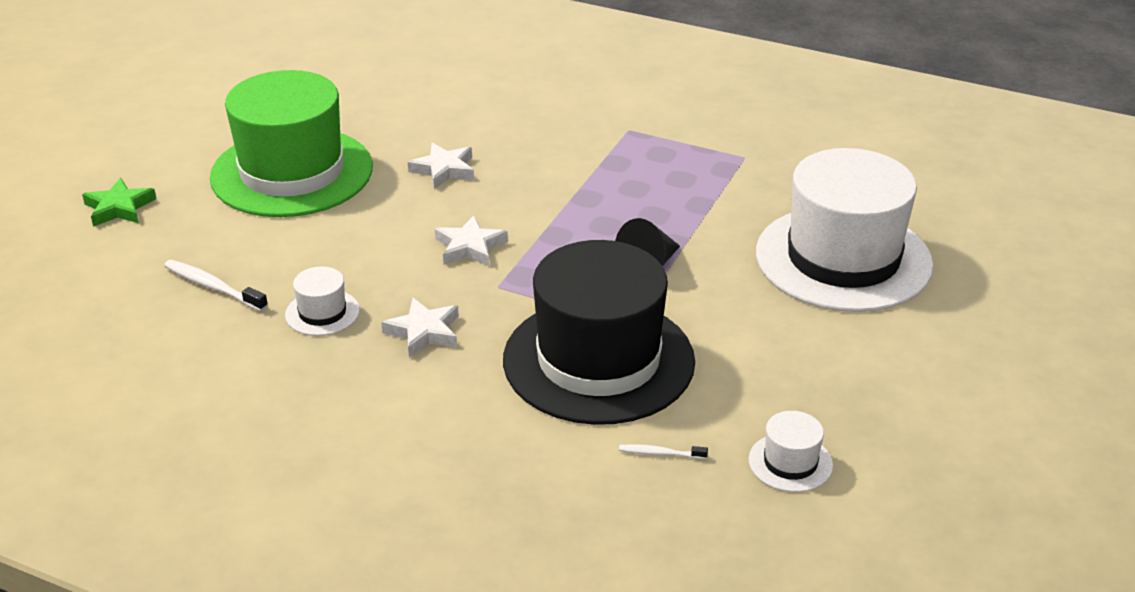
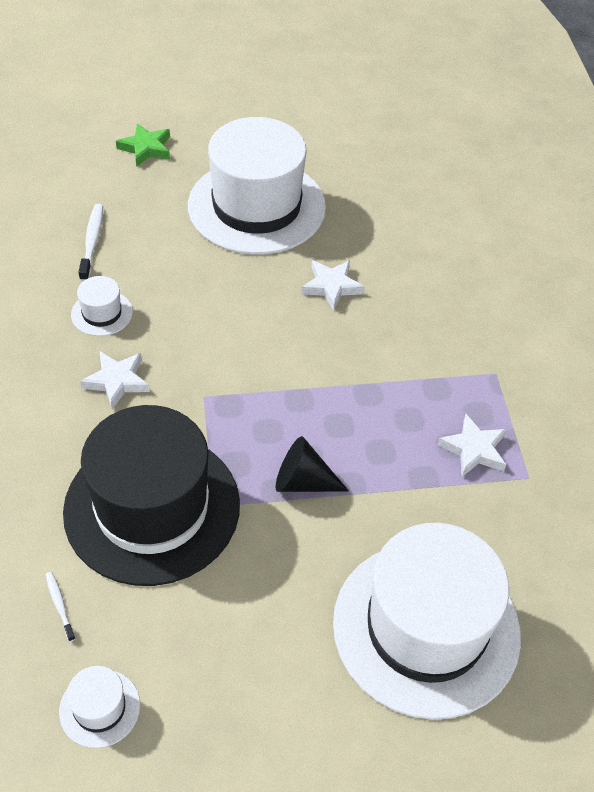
camera: 55 degrees right, 15 degrees up
(292, 172) = (256, 206): green hat -> white hat
(470, 247) = (242, 354): white star -> white star (474, 449)

